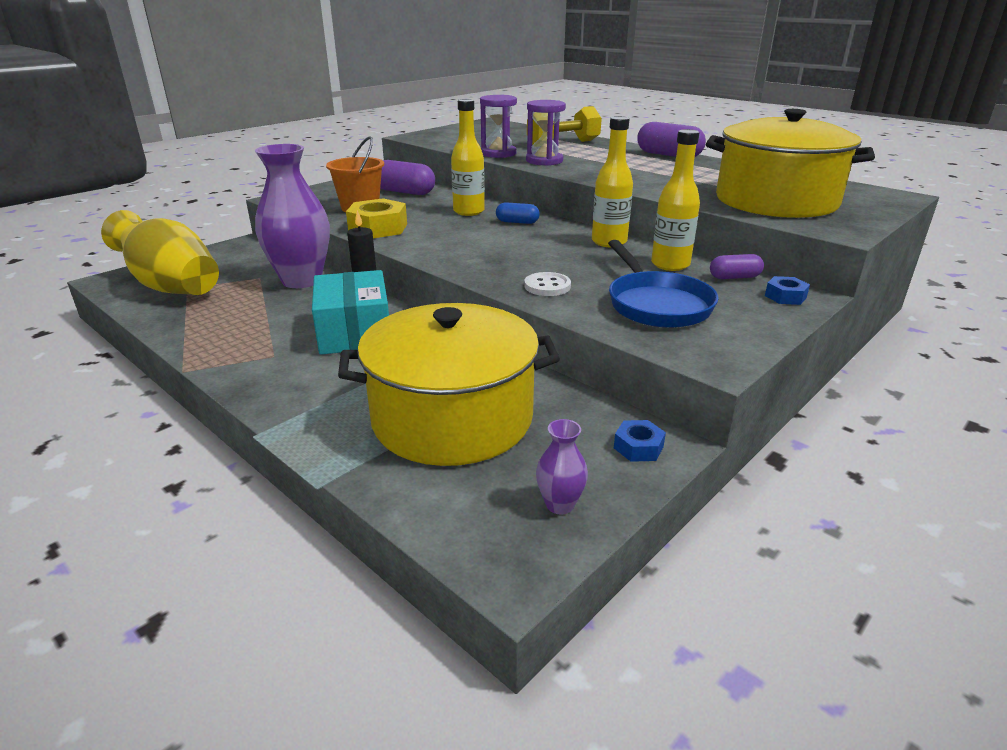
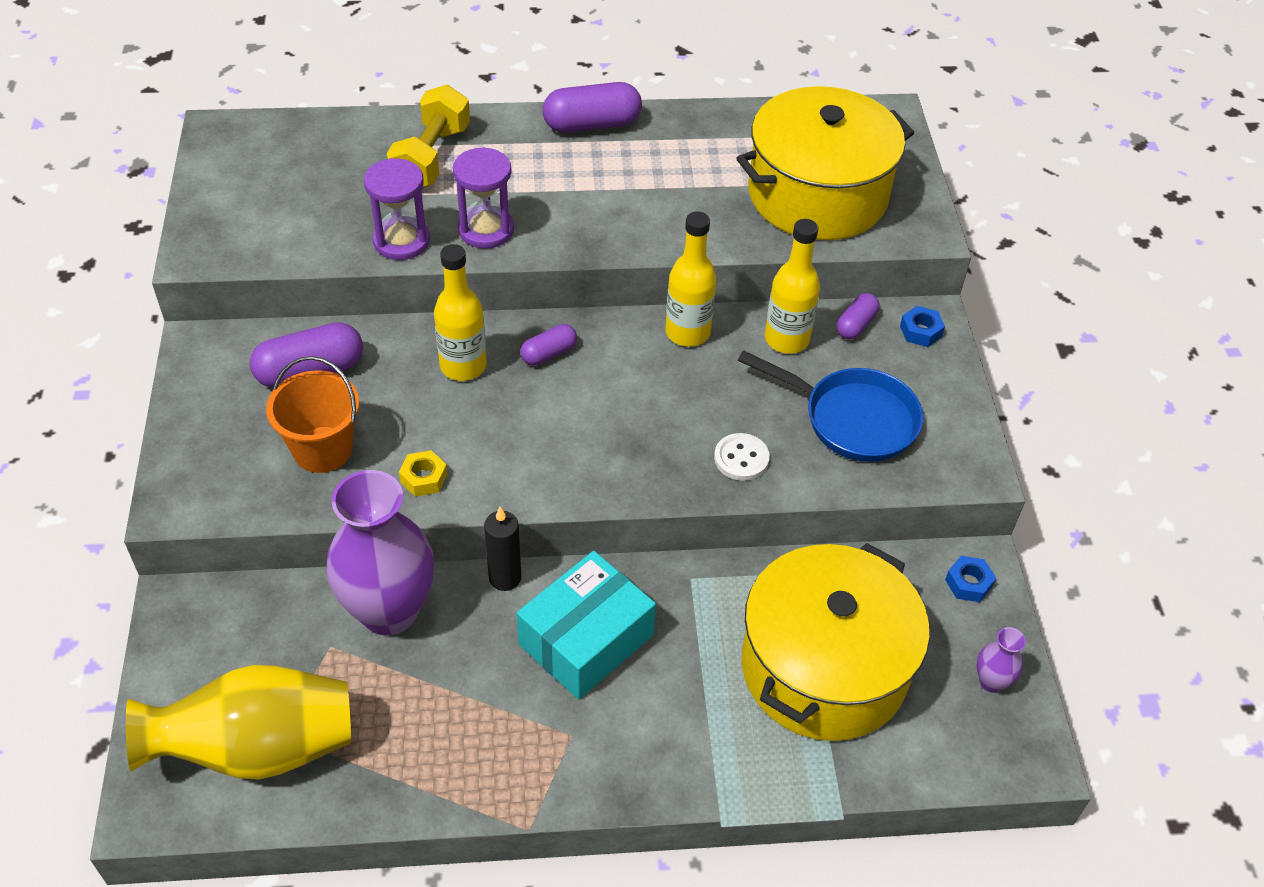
camera: 50 degrees left, 20 degrees up
(354, 332) = (586, 640): turquoise box -> turquoise box turned 75 degrees counterclockwise
(378, 228) = (424, 478): yellow nut -> yellow nut, size x0.53
(517, 222) = (549, 353): blue capsule -> purple capsule

